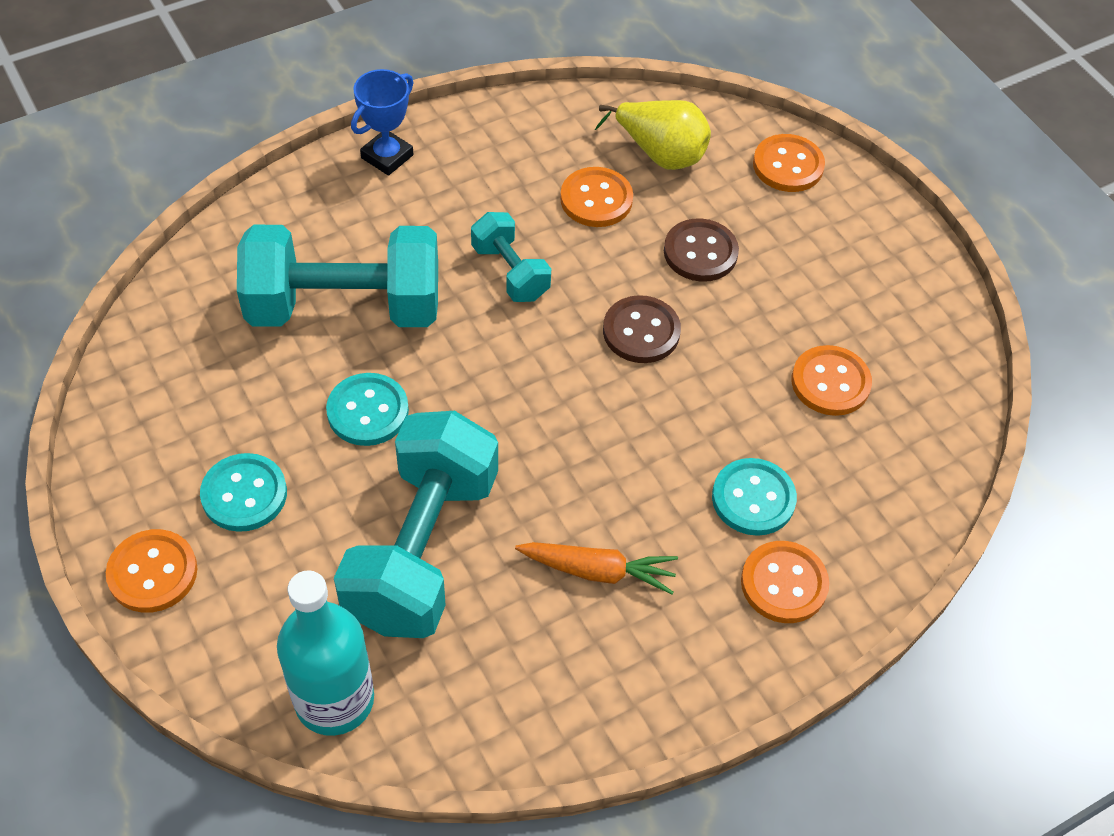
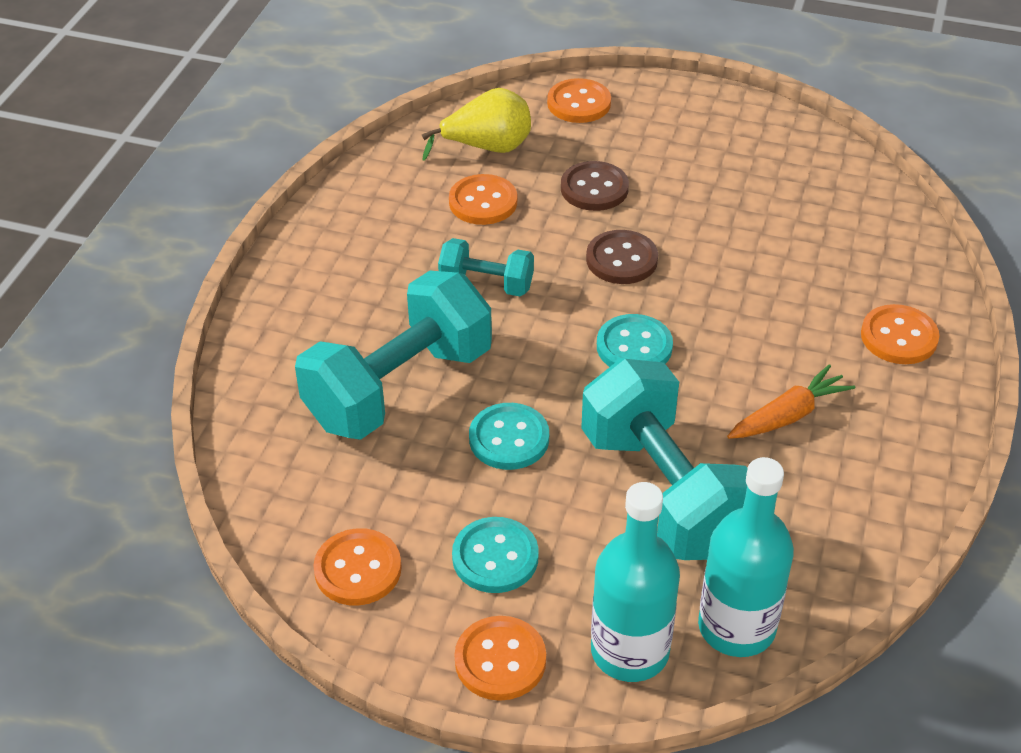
camera: 40 degrees left, 10 degrees down
(241, 646) = (630, 651): none -> turquoise bottle
(387, 156) = (294, 272): blue trophy -> none
(753, 498) = (818, 304): turquoise button -> turquoise button (634, 347)
(830, 382) = (772, 208): orange button -> orange button (358, 569)

